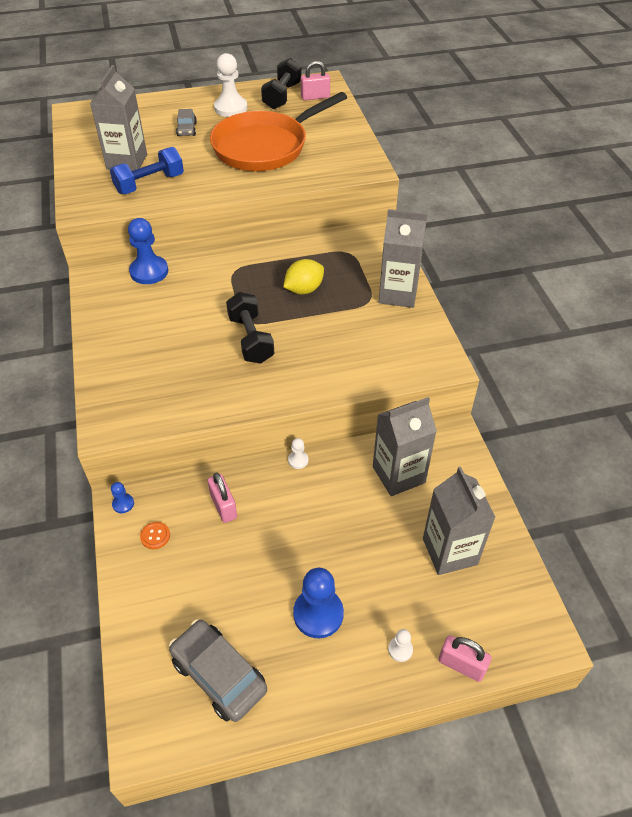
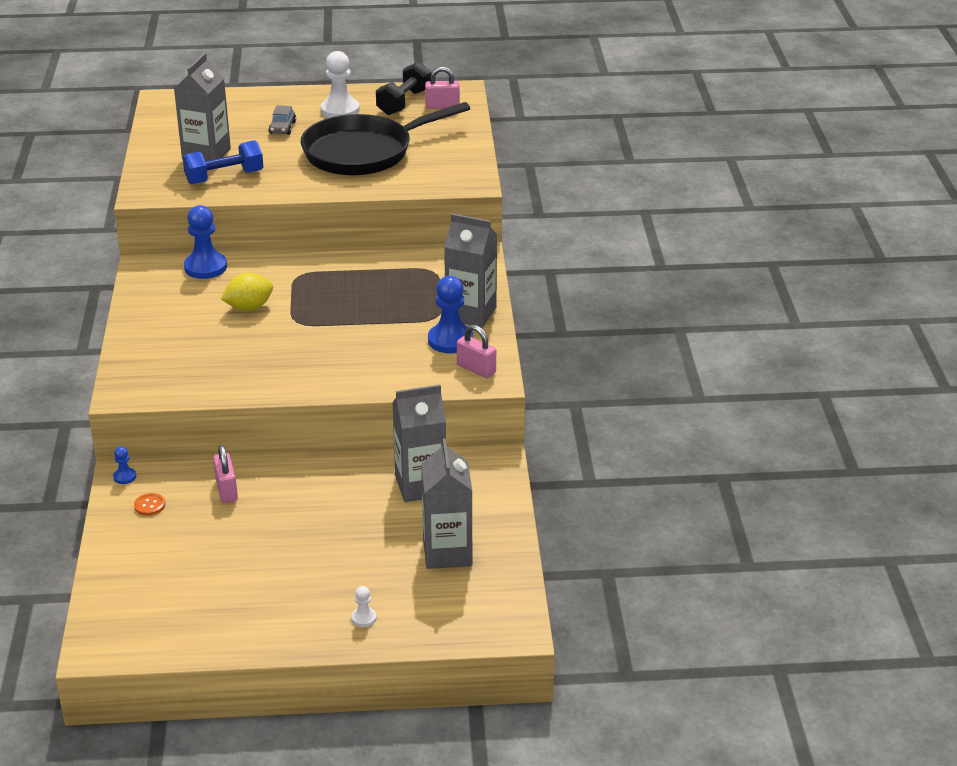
camera: 10 degrees right, 15 degrees down
(219, 675) = (180, 614): grey car -> none
(251, 339) = (294, 338): black dumbbell -> none
(265, 146) = (364, 152): orange pan -> black pan
(298, 460) = (318, 462): white pawn -> none
(304, 289) = (368, 299): yellow lemon -> yellow lemon (249, 307)
(318, 614) = (292, 583): blue pawn -> blue pawn (450, 340)
(461, 665) = (420, 636): pink padlock -> pink padlock (476, 369)

